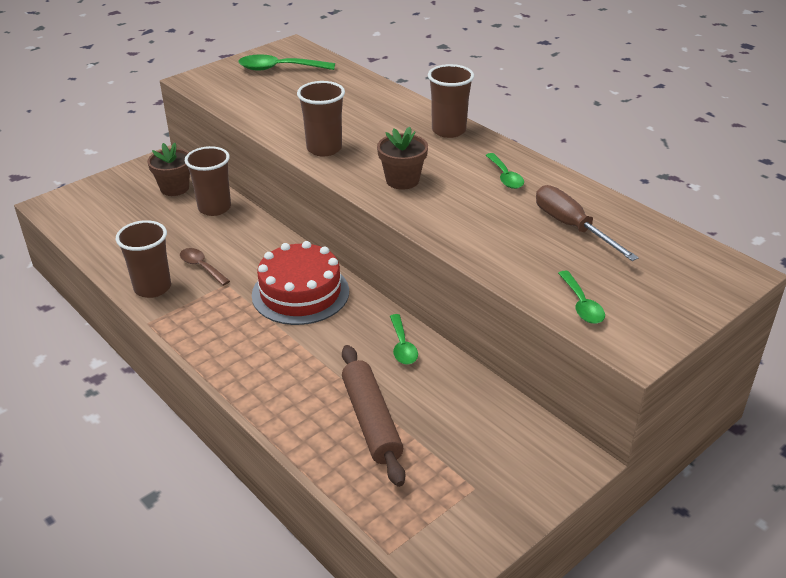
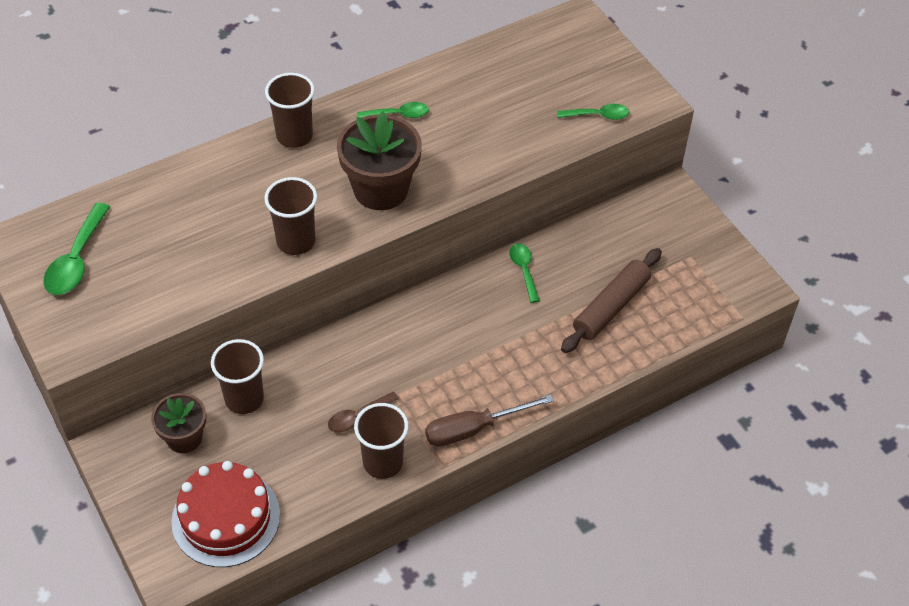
camera: 80 degrees left, 15 degrees up
(300, 293) = (427, 335): red cake -> red cake (226, 518)
(371, 421) = (611, 307): brown rolling pin -> brown rolling pin turned 45 degrees counterclockwise
(402, 180) = (381, 189): brown flower pot -> brown flower pot, size x1.63
(402, 346) = (524, 270): green spoon -> green spoon turned 105 degrees counterclockwise
(572, 227) = (492, 92): brown screwdriver -> brown screwdriver (473, 429)

